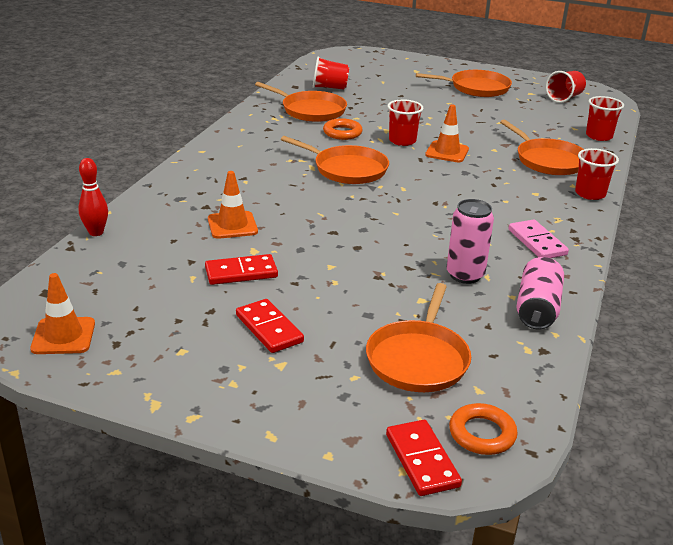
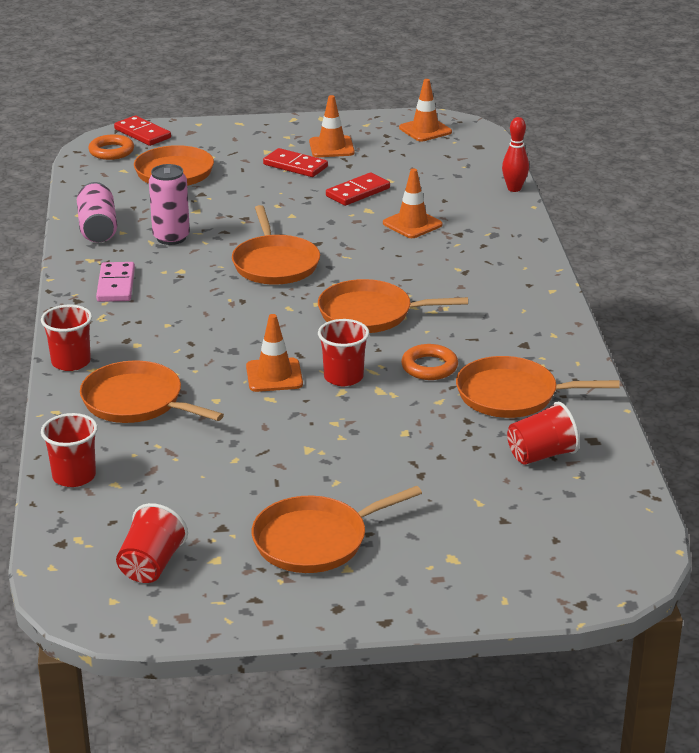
camera: 155 degrees right, 0 degrees up
(200, 344) = (331, 147): none -> orange traffic cone
(386, 223) = (275, 264): none -> orange pan
(537, 242) = (116, 285): pink domino -> pink domino turned 45 degrees clockwise

